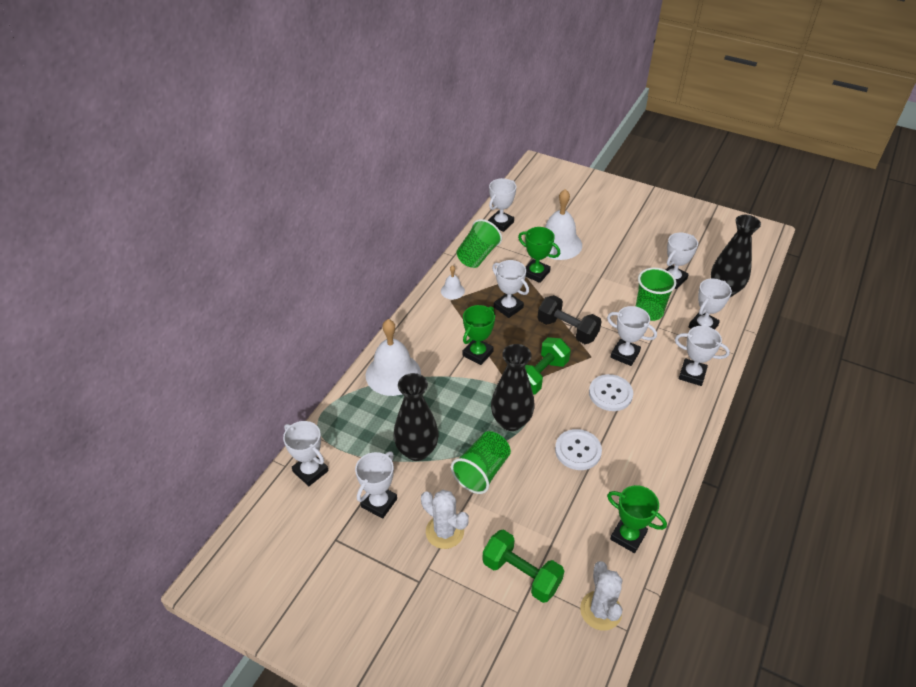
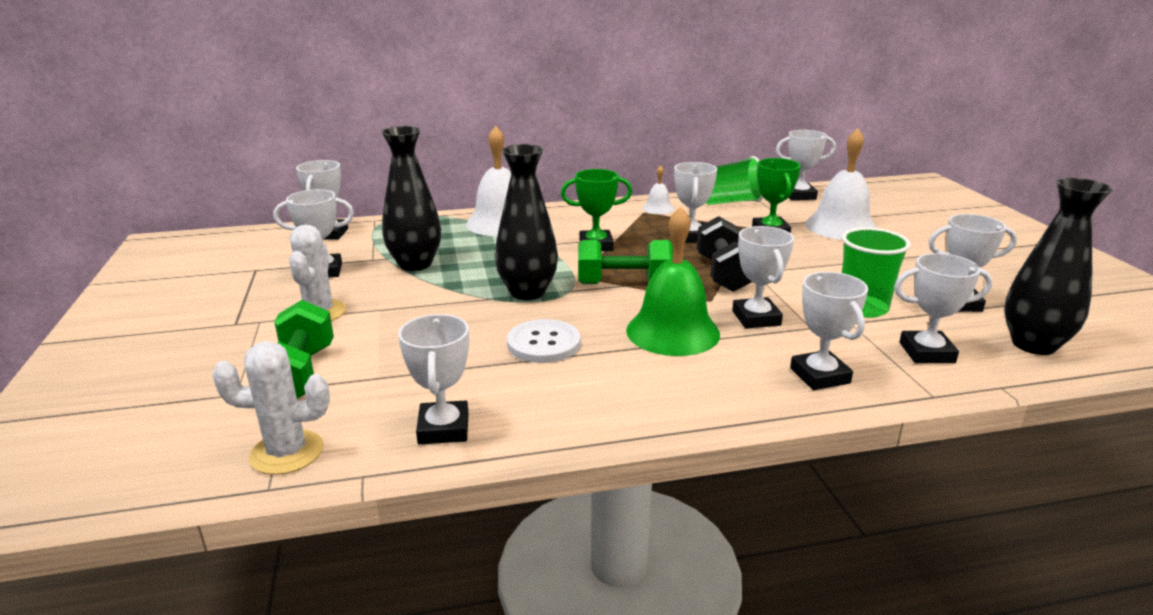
camera: 50 degrees right, 20 degrees down
(482, 471) = (430, 302): green cup -> none
(600, 610) = (287, 452): white cactus -> white cactus turned 45 degrees clockwise
(610, 394) = (672, 332): white button -> green bell
(628, 536) = (443, 428): green trophy -> white trophy

